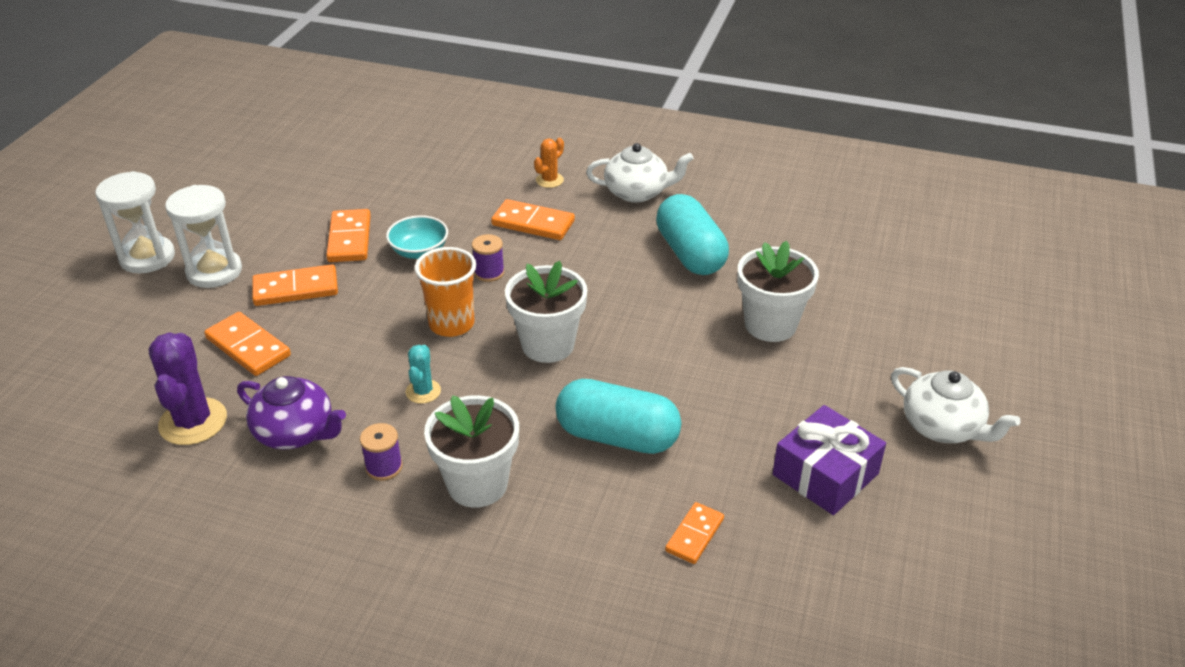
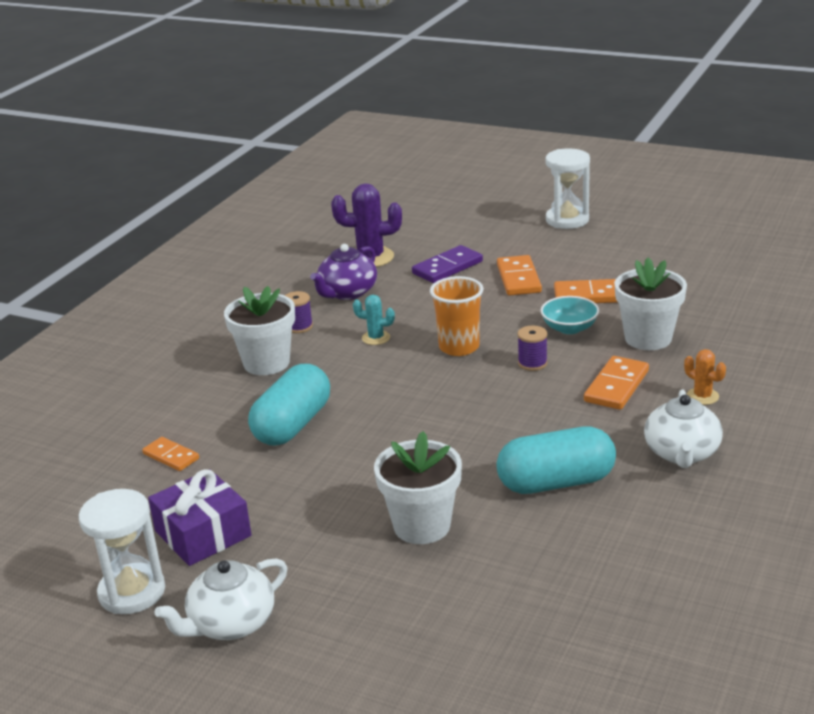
camera: 100 degrees right, 10 degrees down
(214, 271) = (546, 246): white hourglass -> white hourglass (132, 592)
(248, 347) = (447, 267): orange domino -> purple domino
(548, 345) = (420, 393): white flower pot -> white flower pot (648, 338)

